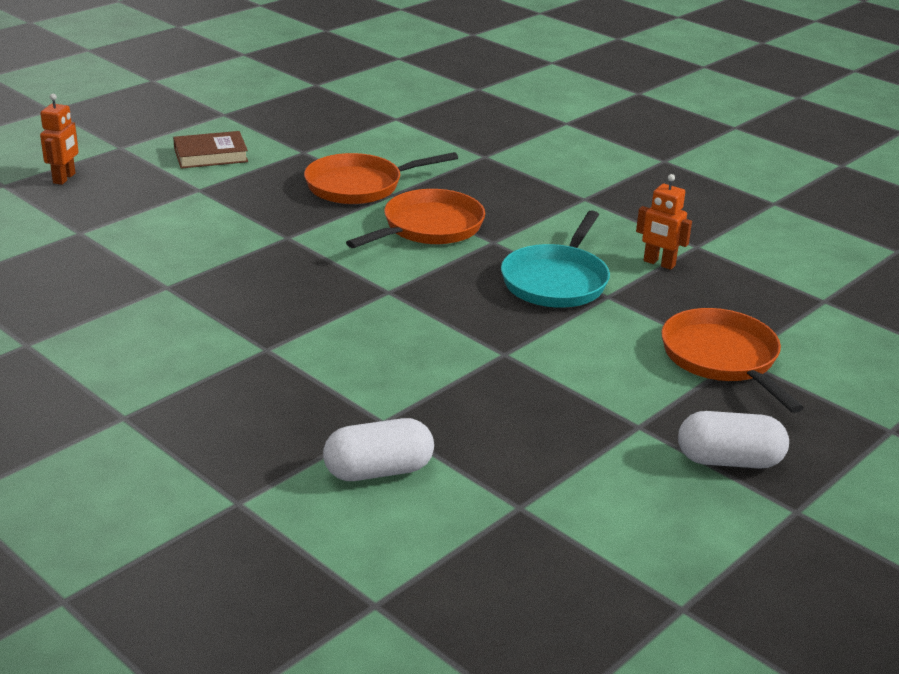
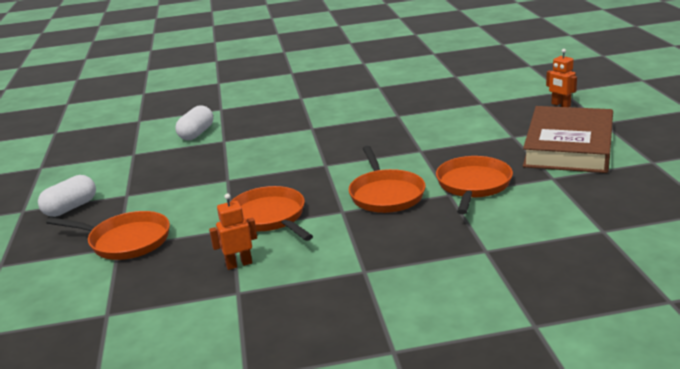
camera: 130 degrees right, 5 degrees down
(211, 155) = (568, 146): brown book -> brown book, size x2.08
(556, 281) = (270, 217): turquoise pan -> orange pan

